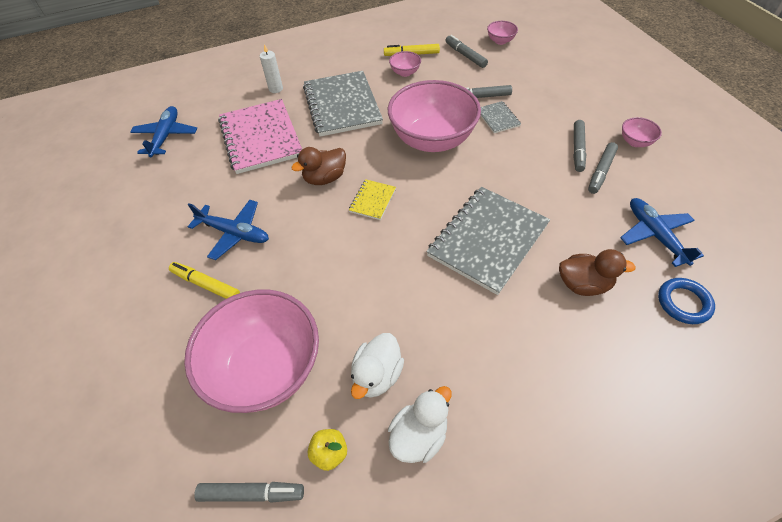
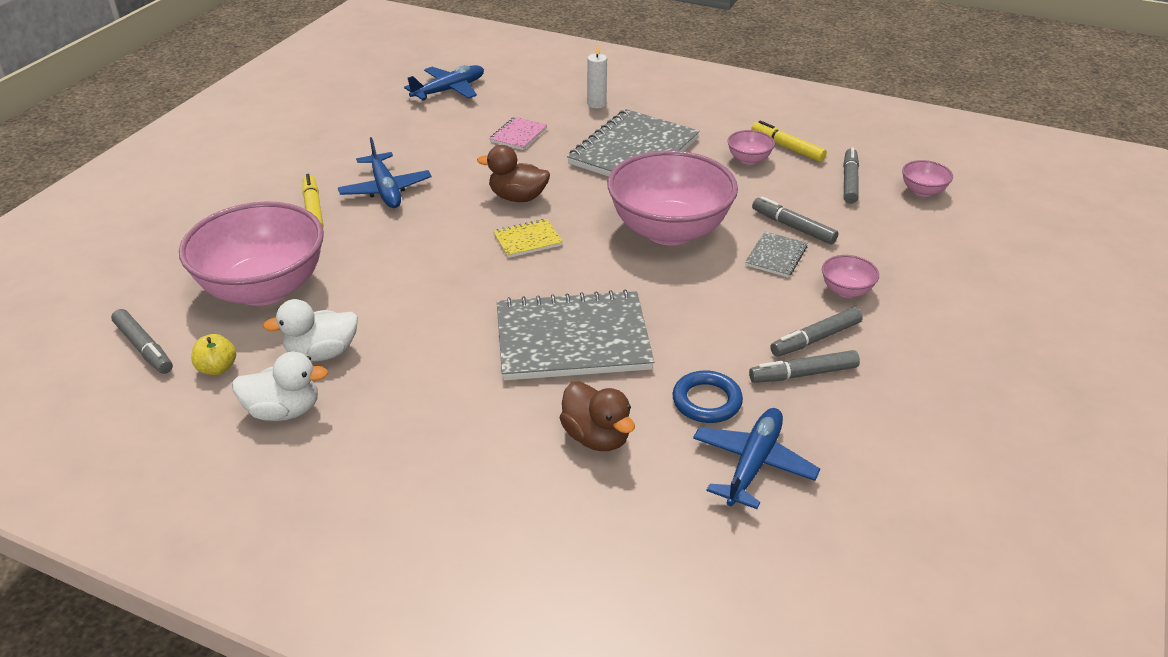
camera: 45 degrees right, 15 degrees down
(261, 138) = (518, 135): pink notebook -> pink notebook, size x0.45
(635, 142) = (905, 380): pink bowl -> pink bowl (846, 290)
(683, 303) = (669, 532): blue ring -> blue ring (707, 401)

